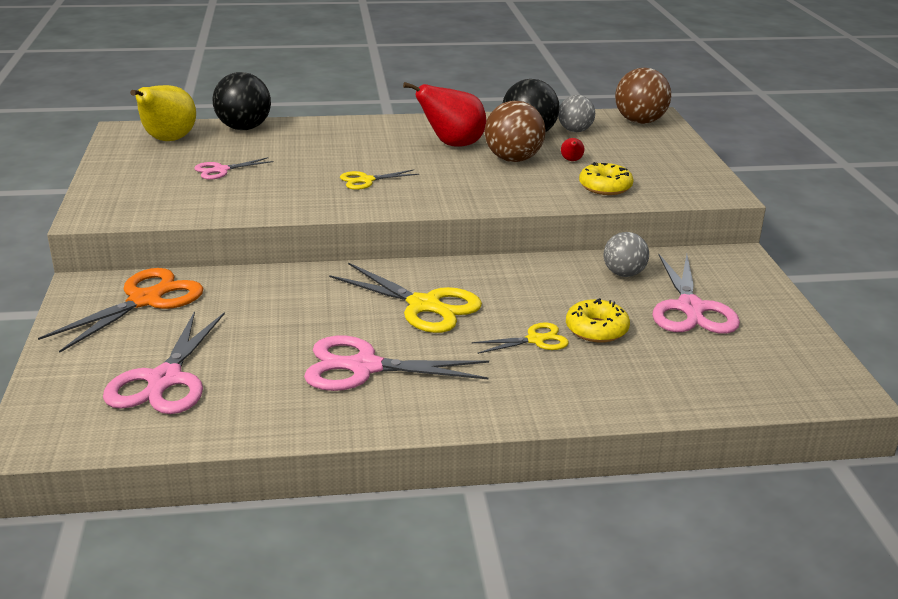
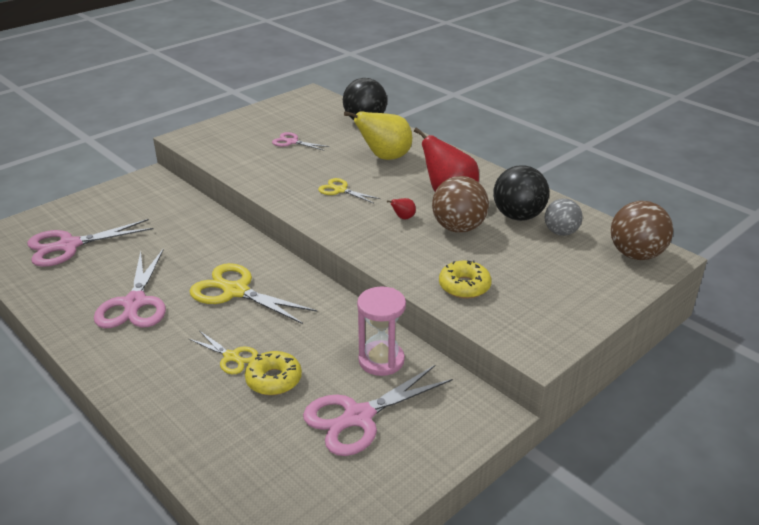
camera: 55 degrees right, 5 degrees up
(145, 300) = (150, 200): orange scissors -> none
(168, 140) = (313, 110): yellow pear -> yellow pear (385, 157)
(364, 367) = (135, 303): pink scissors -> pink scissors turned 150 degrees counterclockwise
(424, 305) = (236, 291): yellow scissors -> yellow scissors turned 120 degrees clockwise
(571, 161) = (495, 253): red pear -> red pear (403, 218)
(624, 274) = (381, 360): grey ball -> pink hourglass

